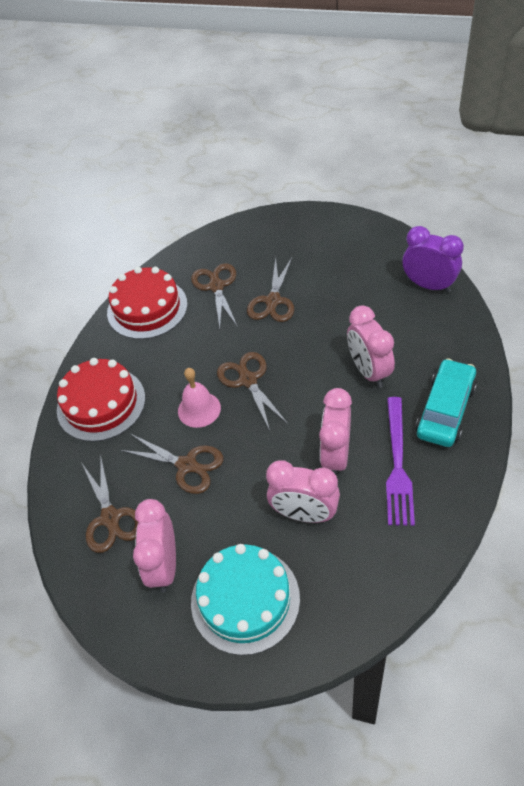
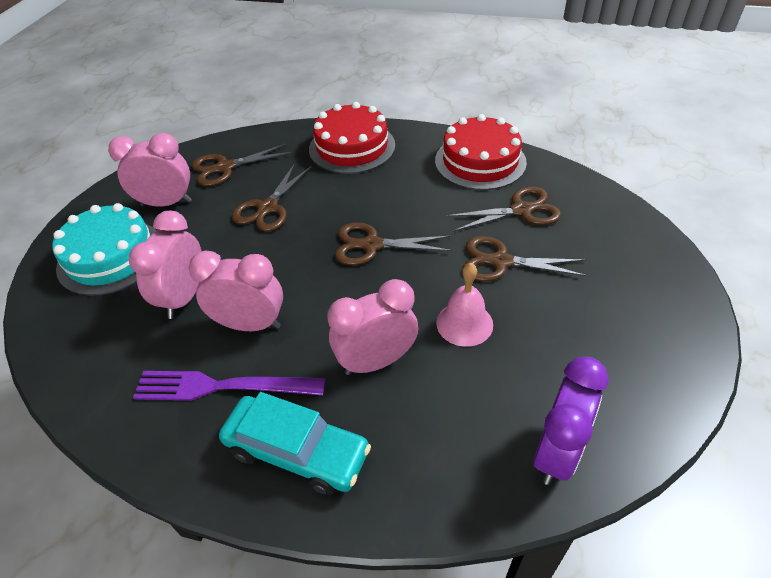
camera: 85 degrees right, 5 degrees down
(199, 409) = (335, 210): pink bell -> pink bell (464, 323)
(248, 380) = (371, 245): brown scissors -> brown scissors turned 150 degrees counterclockwise

